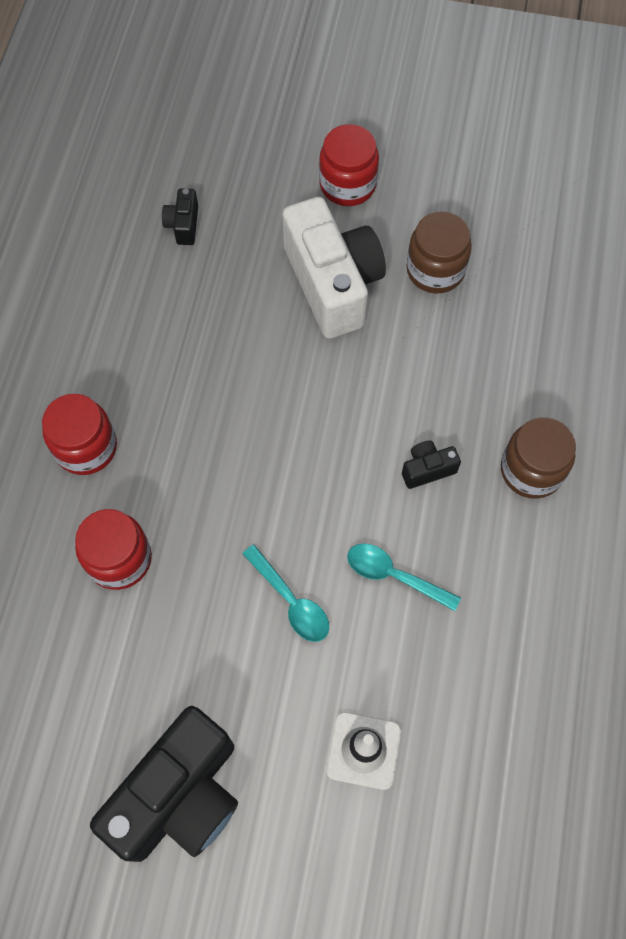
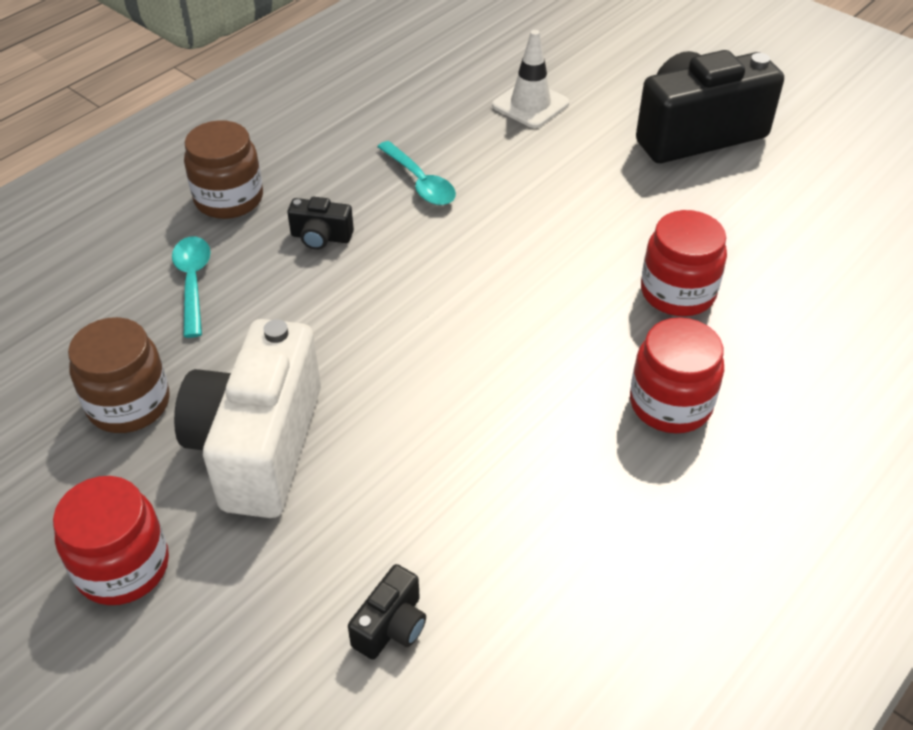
camera: 150 degrees left, 20 degrees down
(291, 601) = (526, 201): turquoise spoon -> turquoise spoon (193, 282)

